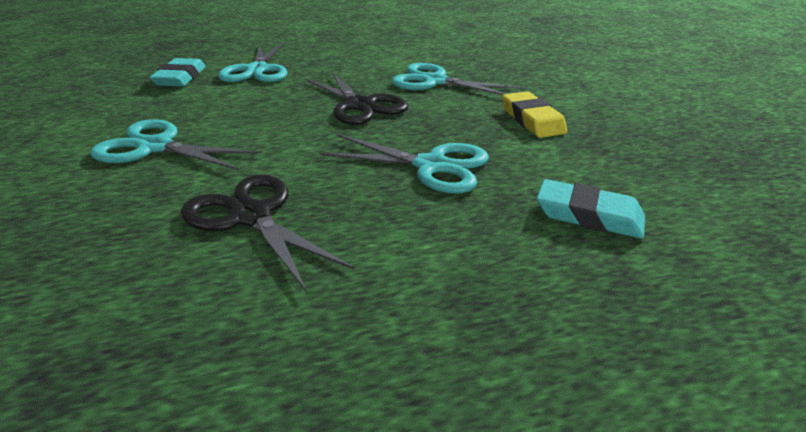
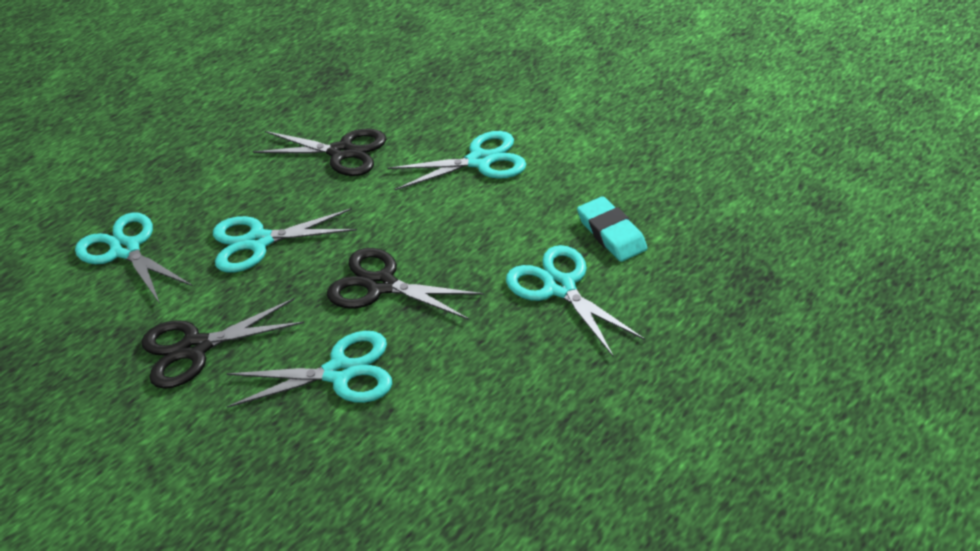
camera: 150 degrees right, 10 degrees up
(532, 120) = (195, 348): yellow eraser -> black scissors
(588, 215) = (126, 249): turquoise eraser -> turquoise scissors

